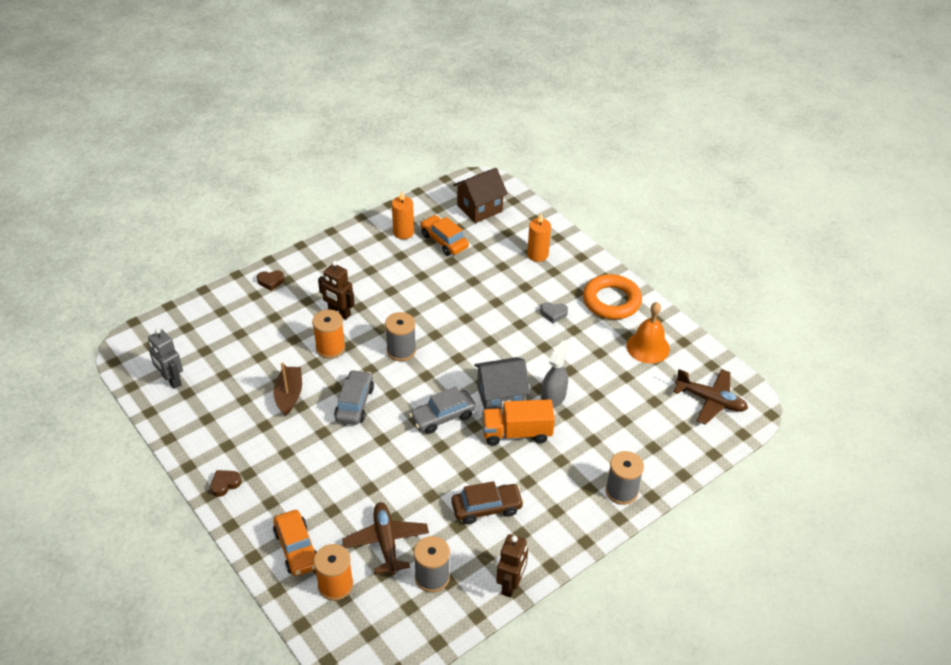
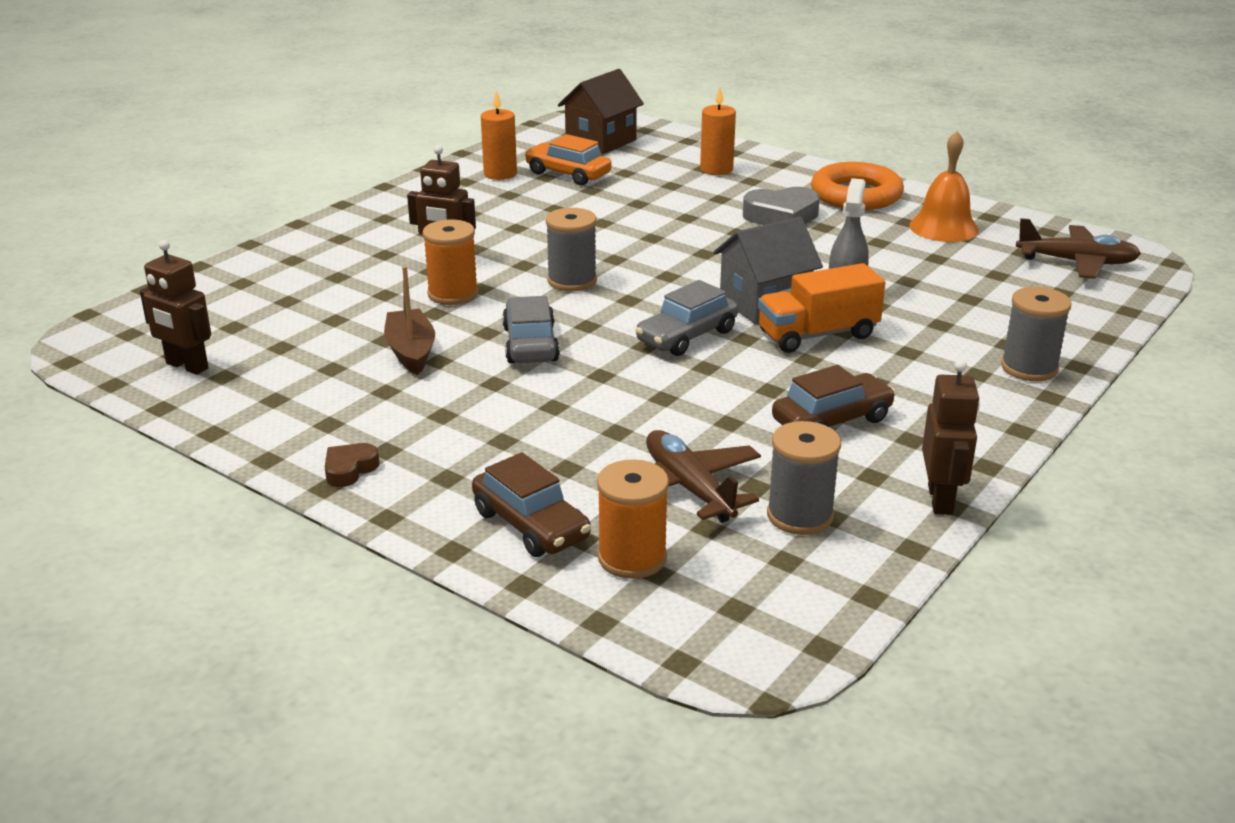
camera: 15 degrees left, 15 degrees down
(171, 380) = (186, 366): grey robot -> brown robot
(271, 281) = (313, 243): brown heart -> none
(297, 548) = (531, 525): orange car -> brown car
(553, 314) = (781, 216): grey heart -> grey heart, size x1.77

